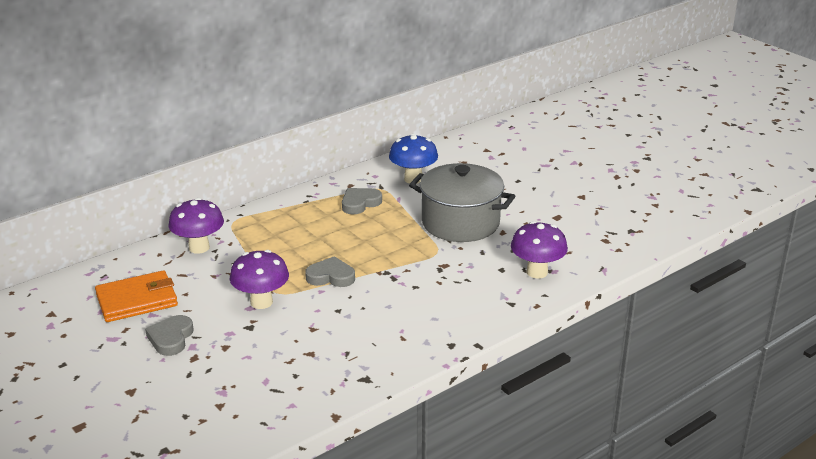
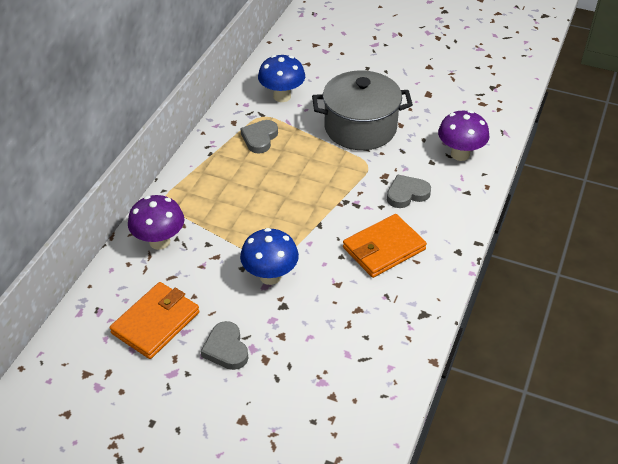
camera: 30 degrees left, 15 degrees up
(261, 302) = (270, 276): purple mushroom -> blue mushroom
(331, 276) = (304, 225): grey heart -> grey heart (407, 194)
(382, 318) = (383, 248): none -> orange wallet

